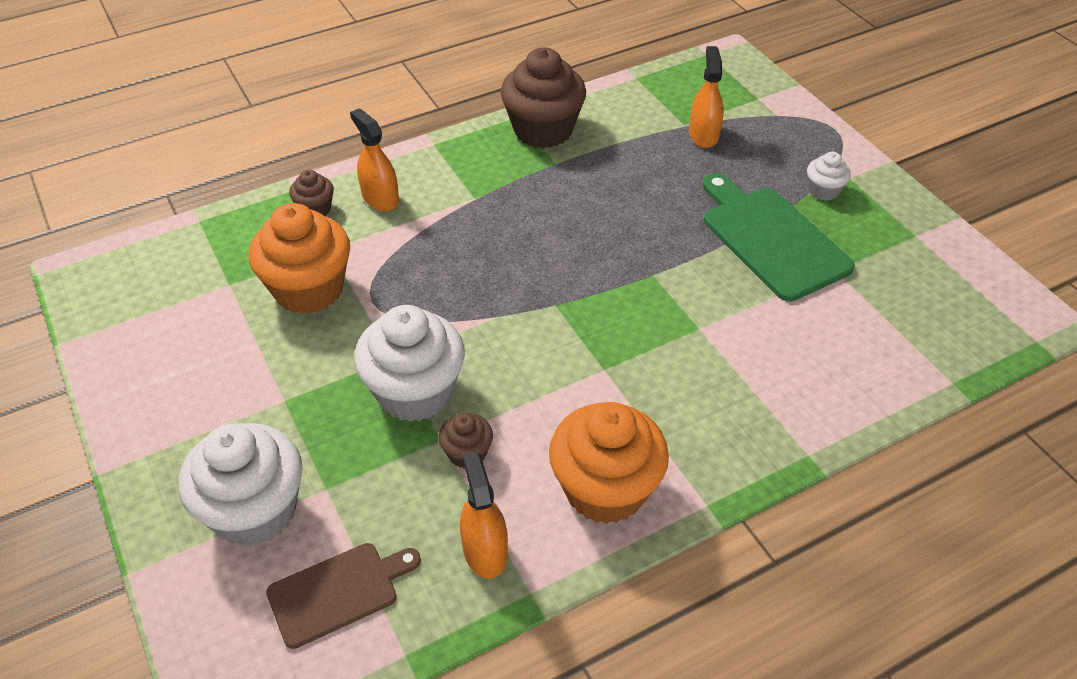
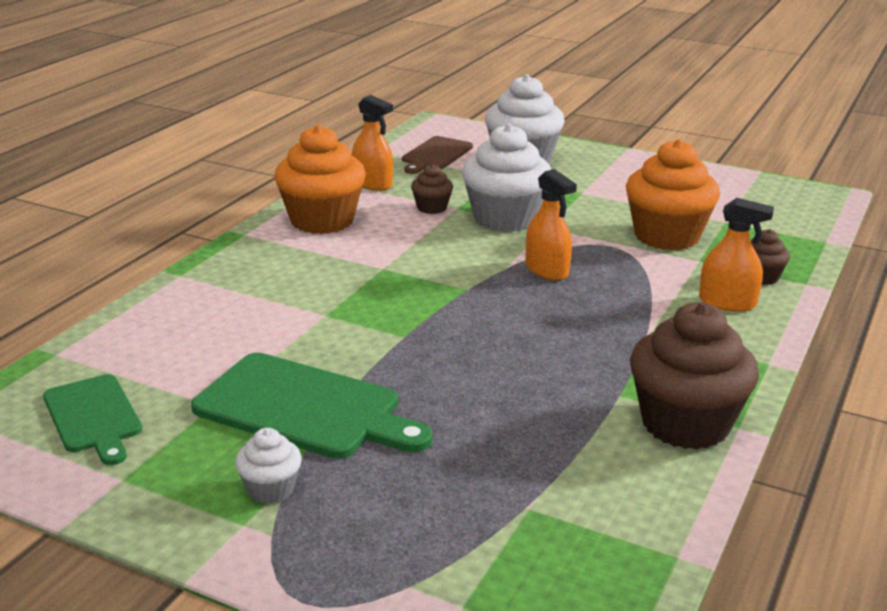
camera: 145 degrees right, 20 degrees down
(703, 135) = (488, 502): orange spray bottle -> orange spray bottle (547, 270)
(928, 295) = (93, 417): none -> green cutting board

